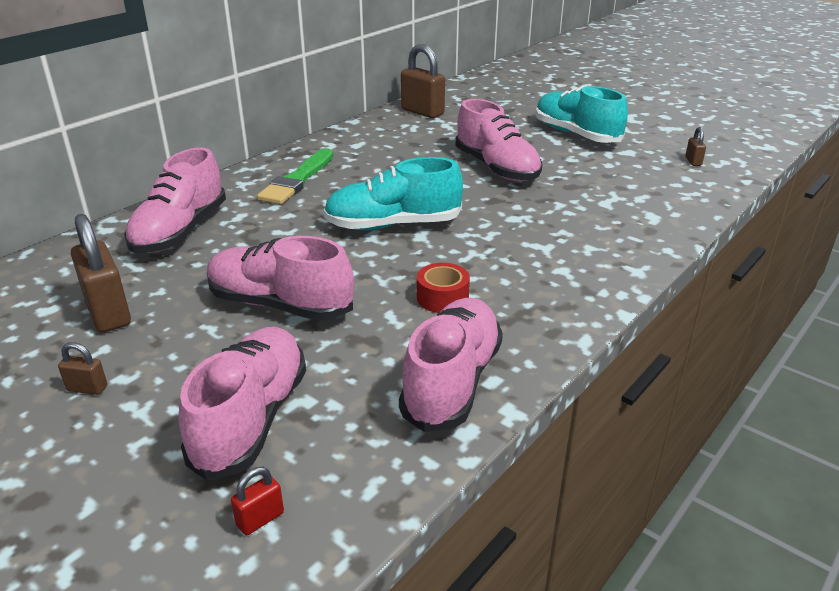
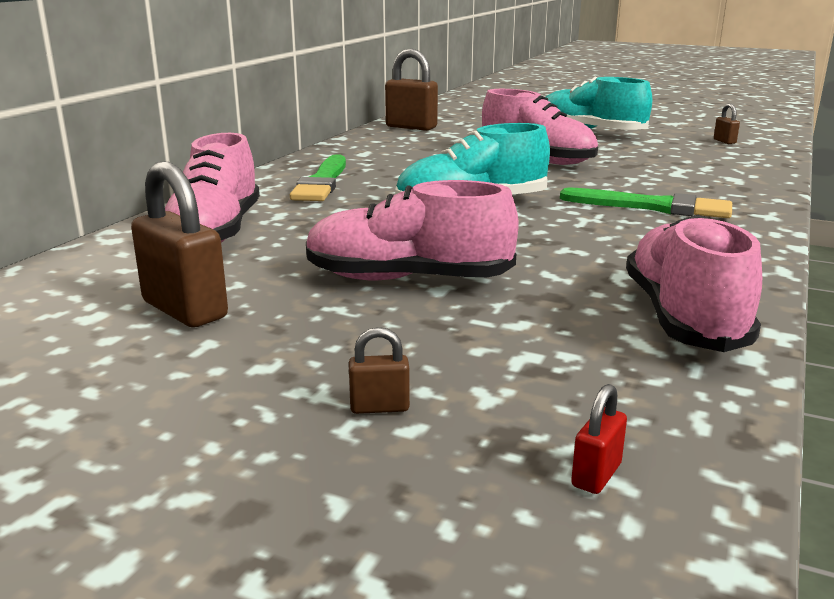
camera: 15 degrees left, 10 degrees down
(87, 388) = (221, 383): brown padlock -> brown padlock (379, 407)
(251, 419) = (479, 381): pink shoe -> none
(442, 298) = (592, 254): red tape -> none
(543, 245) = (652, 207): none -> green brush

